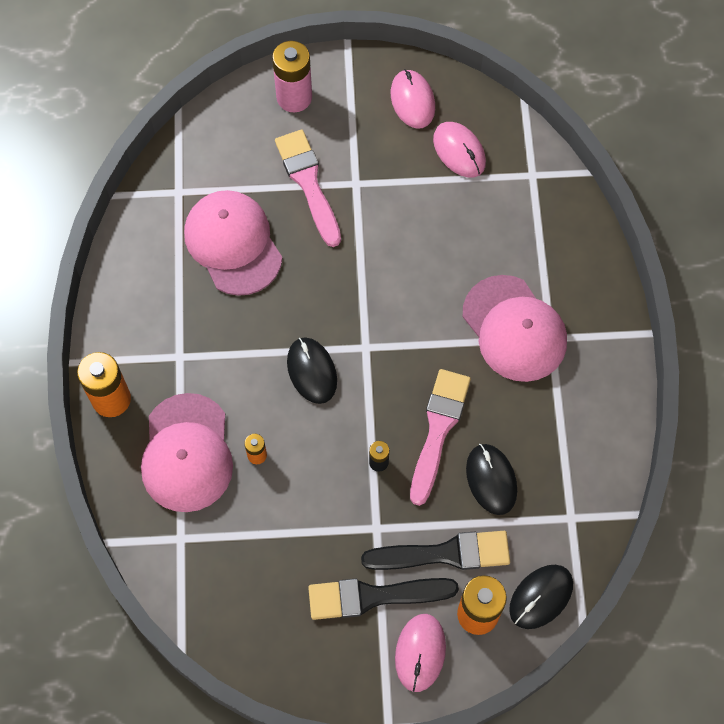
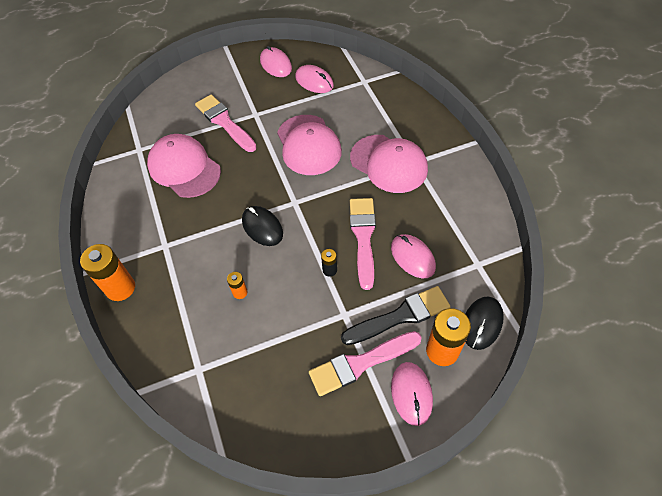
camera: 15 degrees left, 10 degrees down
(187, 453) = (187, 307): pink cap -> pink cap (308, 145)
(294, 97) = (201, 81): pink battery -> none
(374, 596) = (360, 363): black brush -> pink brush
(491, 480) = (412, 257): black mouse -> pink mouse

